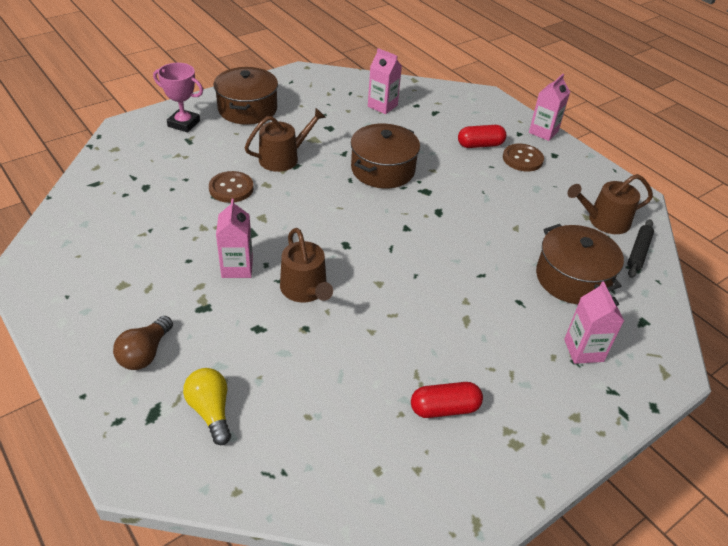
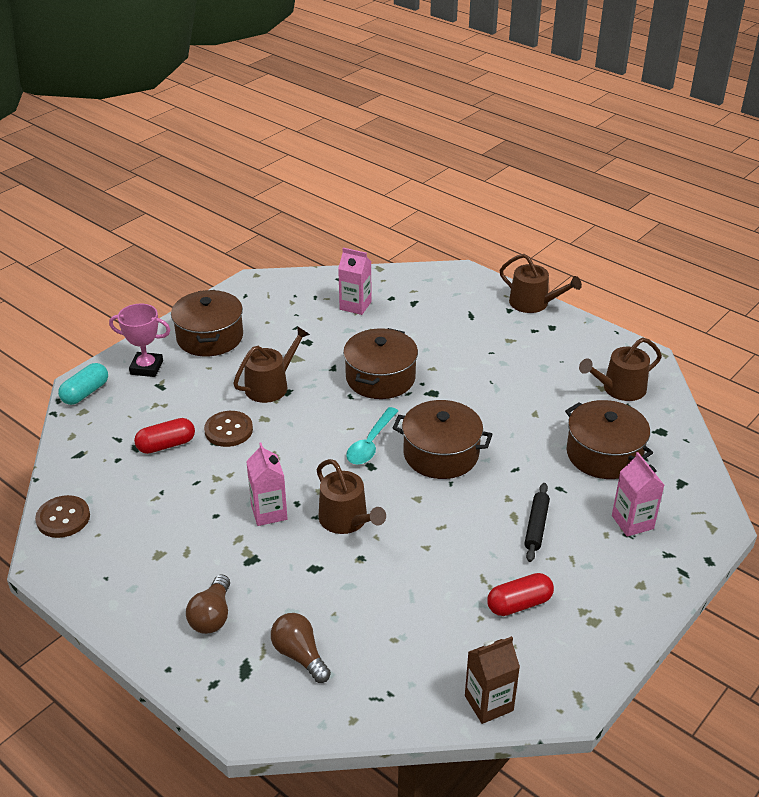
camera: 10 degrees left, 5 degrees down
(124, 134) = (85, 393): none -> turquoise capsule
(211, 411) = (299, 655): yellow light bulb -> brown light bulb
(353, 224) = (370, 443): none -> turquoise spoon
(380, 507) = (489, 703): none -> brown carton
(415, 247) = (441, 454): none -> brown pot
(480, 145) = (472, 331): red capsule -> red capsule (166, 445)
(522, 159) = (520, 338): brown button -> brown button (63, 518)
(543, 132) = (533, 303): pink carton -> brown watering can
(638, 252) = (660, 414): black rolling pin -> black rolling pin (536, 526)

